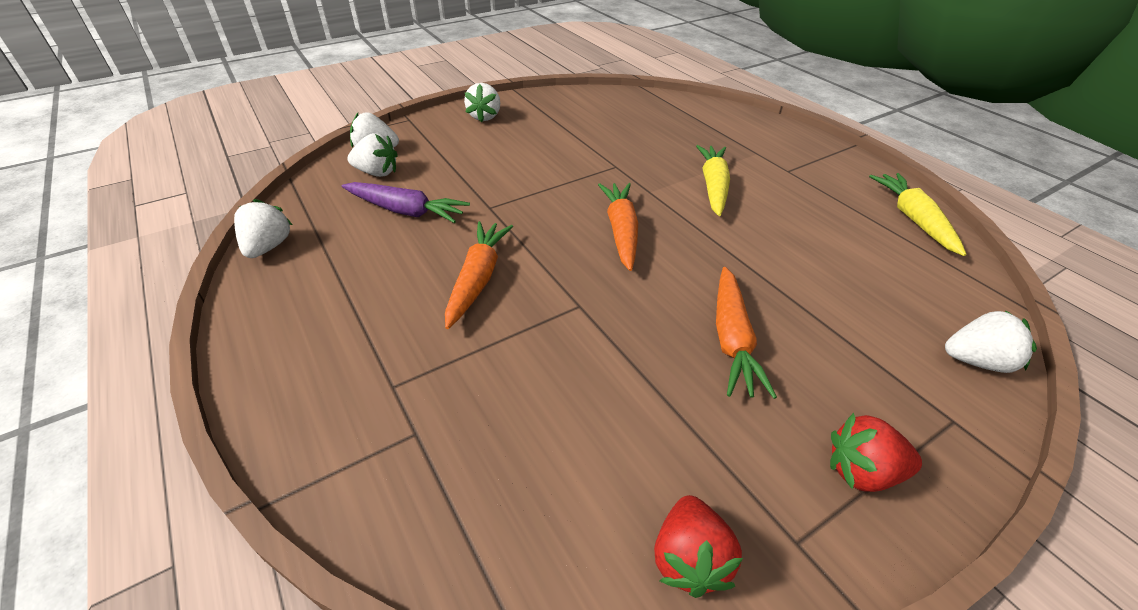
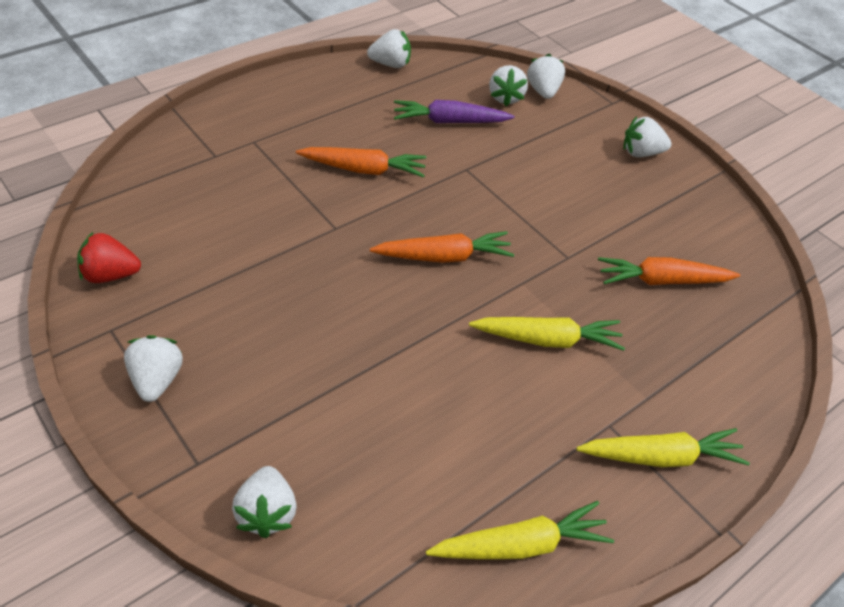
camera: 80 degrees right, 5 degrees up
(406, 211) = (449, 121): purple carrot -> purple carrot turned 75 degrees clockwise
(732, 340) = (296, 322): orange carrot -> orange carrot (662, 280)
(806, 155) = (661, 457): none -> yellow carrot
(862, 471) = (157, 380): red strawberry -> white strawberry

